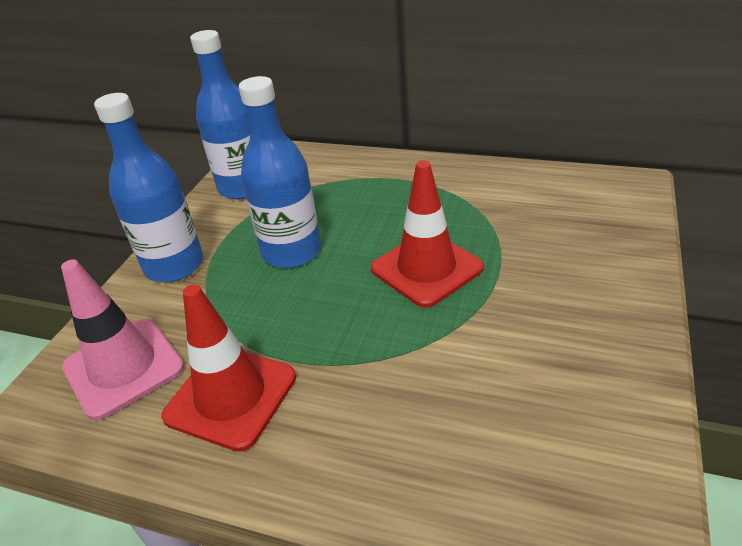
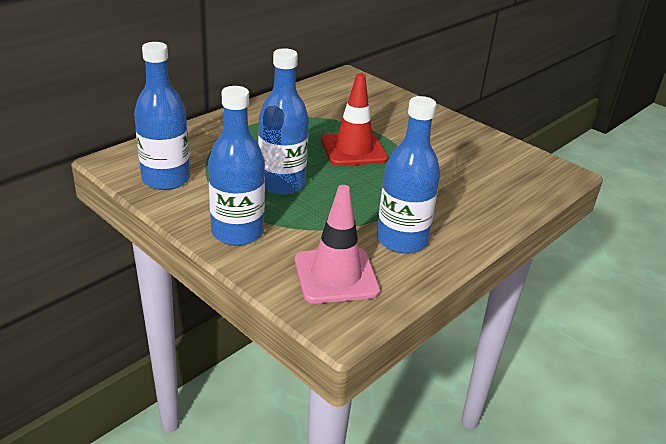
camera: 70 degrees left, 5 degrees down
(231, 397) = (401, 240): red traffic cone -> blue bottle

